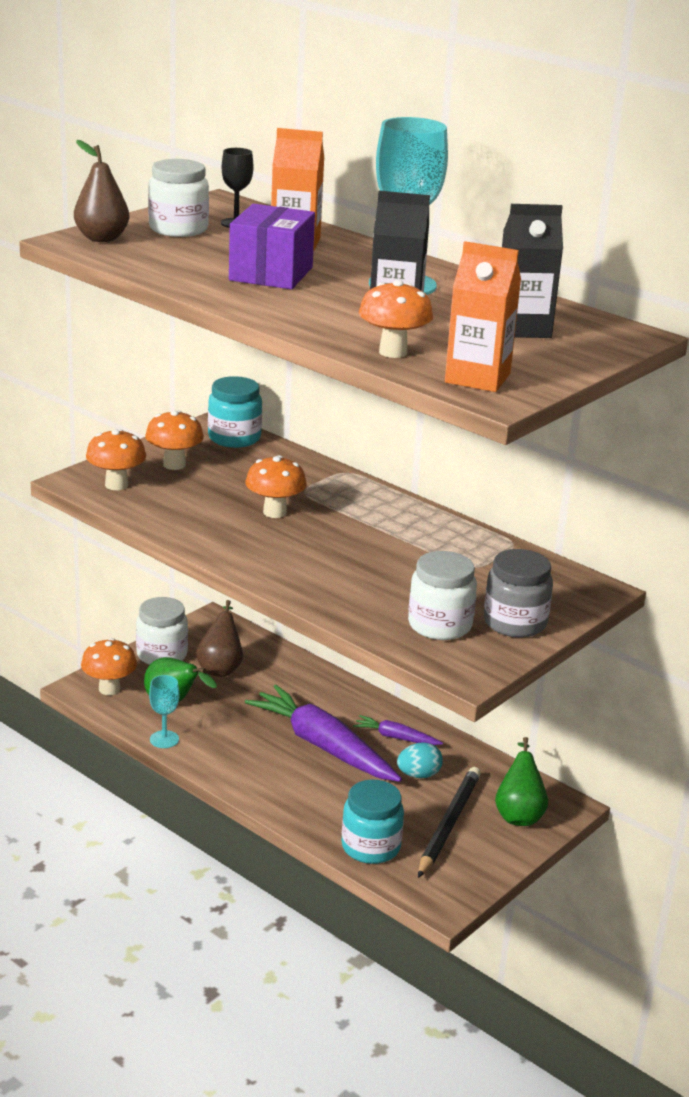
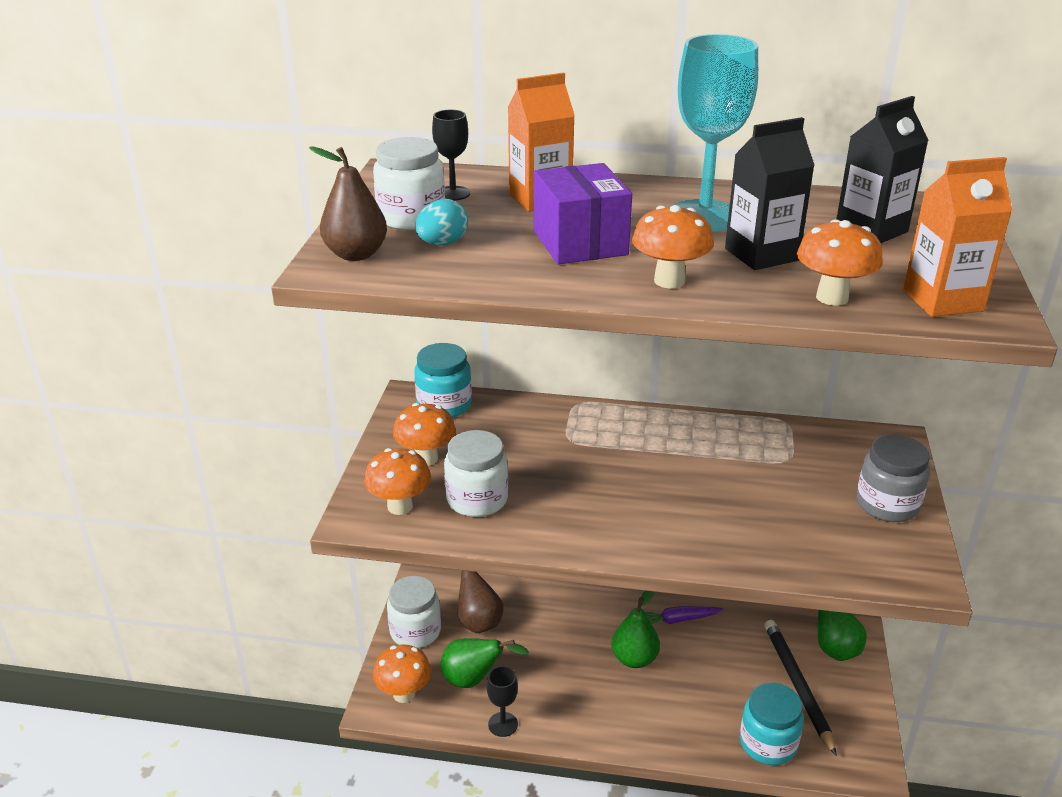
camera: 30 degrees left, 5 degrees up
(164, 739) = (503, 724): turquoise goblet -> black goblet
(274, 512) = (573, 474): orange mushroom -> orange mushroom (669, 281)
(323, 746) = (634, 659): purple carrot -> green pear
(418, 775) = (730, 648): turquoise egg -> turquoise egg (442, 243)
(440, 625) = (842, 536): white jar -> white jar (477, 499)

